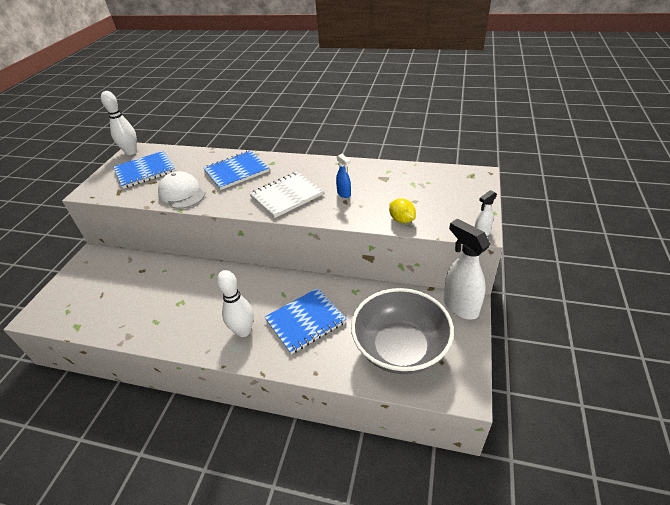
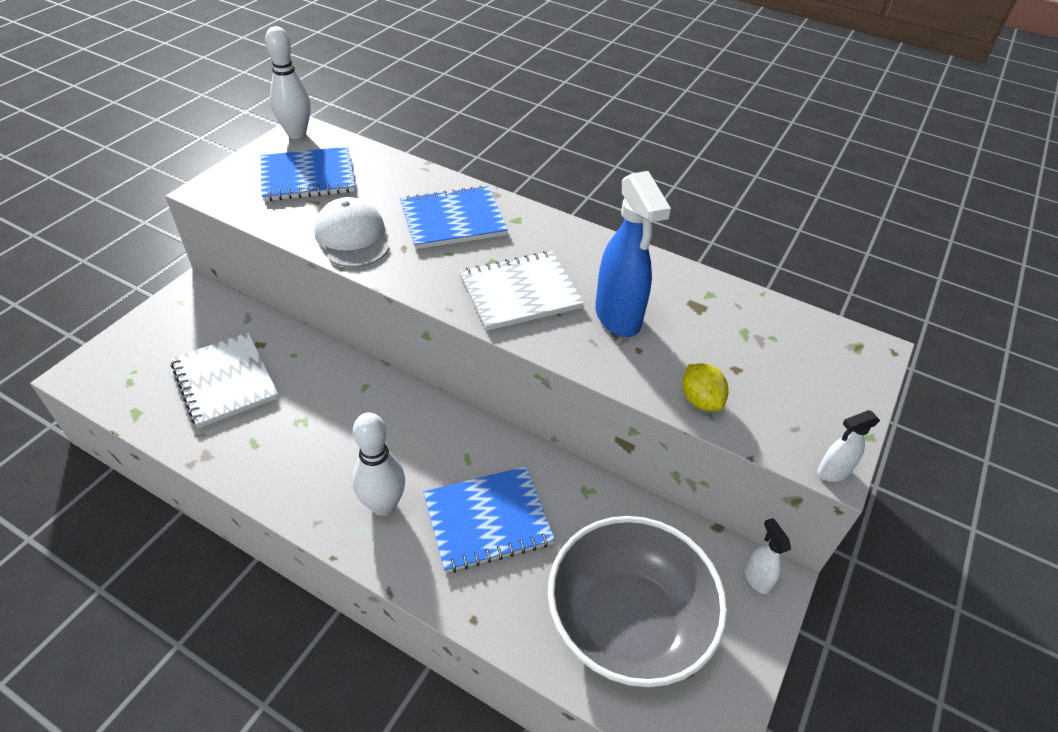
camera: 10 degrees right, 5 degrees up
(127, 295) = (225, 381): none -> white notebook
(344, 194) = (618, 318): blue spray bottle -> blue spray bottle, size x2.08
(460, 306) = (757, 578): white spray bottle -> white spray bottle, size x0.48

